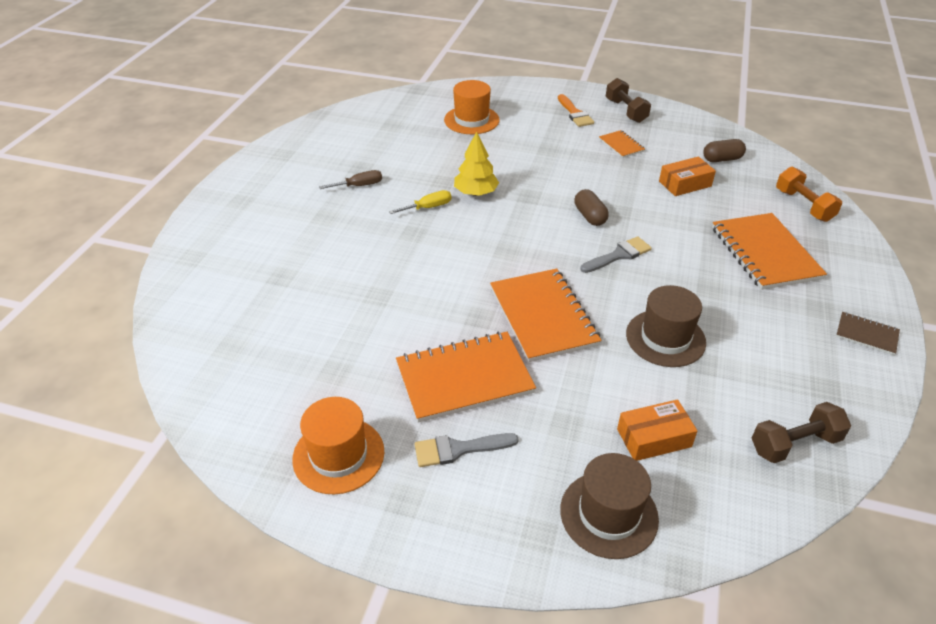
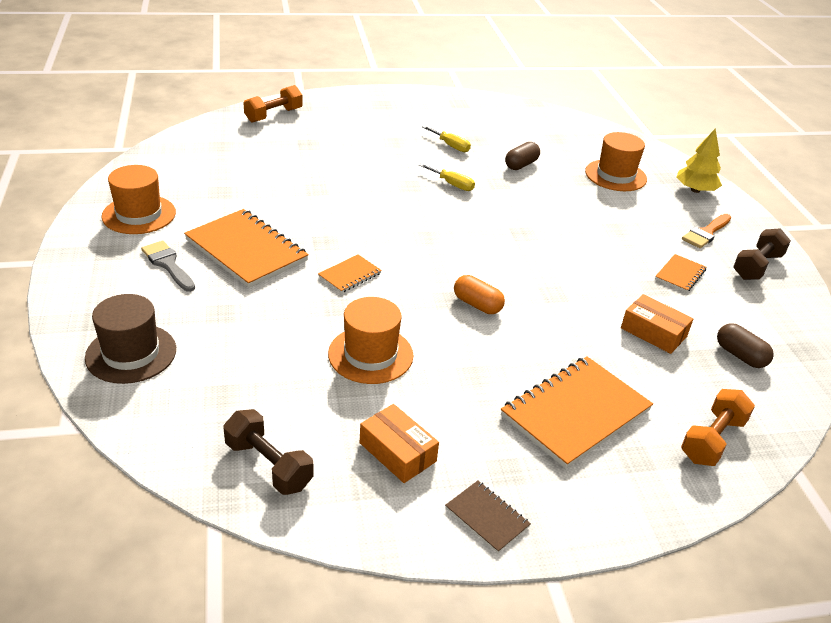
camera: 60 degrees right, 5 degrees down
(194, 285) = (274, 115): none -> orange dumbbell
(359, 186) = (450, 146): brown screwdriver -> yellow screwdriver
(475, 193) = (498, 203): yellow tree -> yellow tree (695, 190)
(543, 316) = (349, 275): orange notebook -> orange notebook, size x0.48
(590, 216) = (525, 275): brown capsule -> brown capsule (521, 165)
(619, 255) = (477, 305): grey brush -> orange capsule
(654, 438) = (230, 366): orange box -> orange box (397, 452)
(665, 338) = (370, 354): brown hat -> orange hat
(866, 334) = (487, 517): brown notebook -> brown notebook turned 45 degrees counterclockwise

